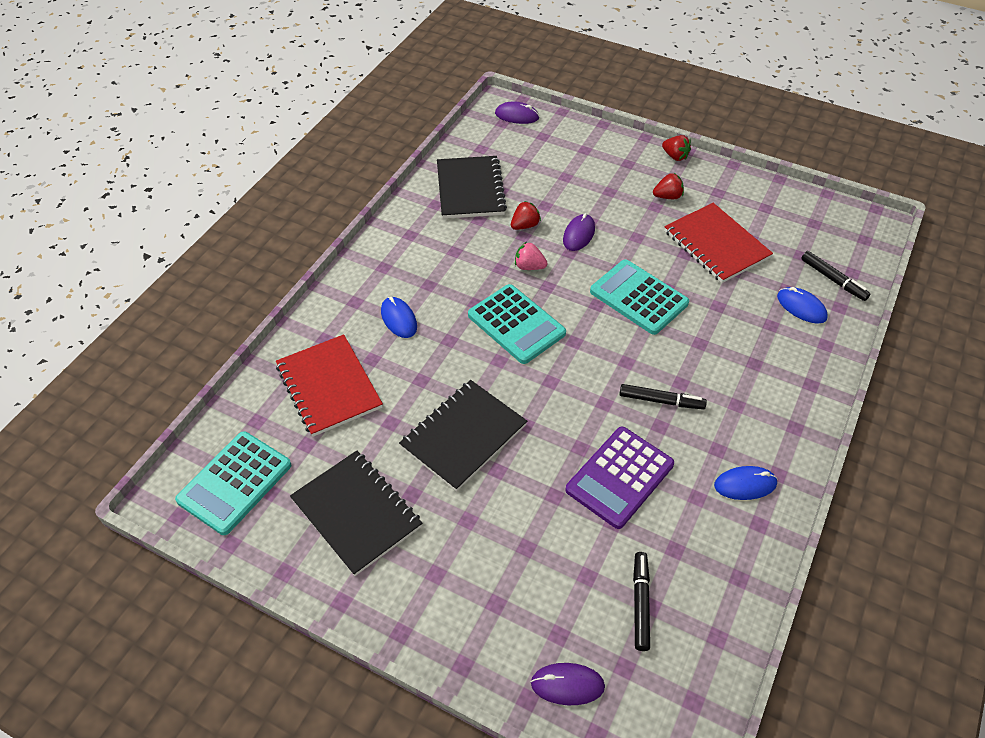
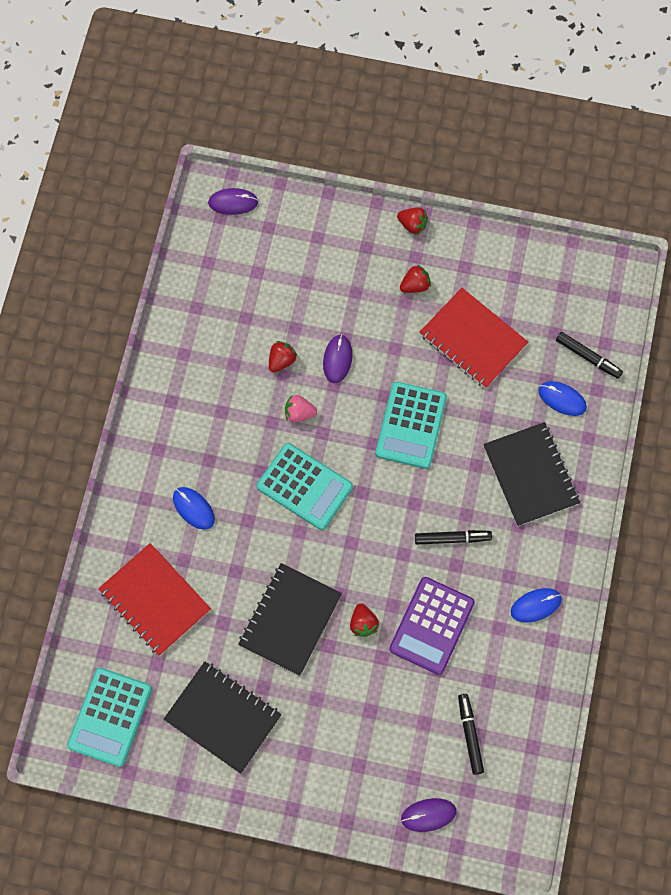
camera: 15 degrees left, 20 degrees up
(470, 189) = (213, 324): black notebook -> black notebook (530, 475)
(542, 457) = (363, 623): none -> red strawberry
(638, 297) = (411, 425): turquoise calculator -> turquoise calculator turned 105 degrees counterclockwise

